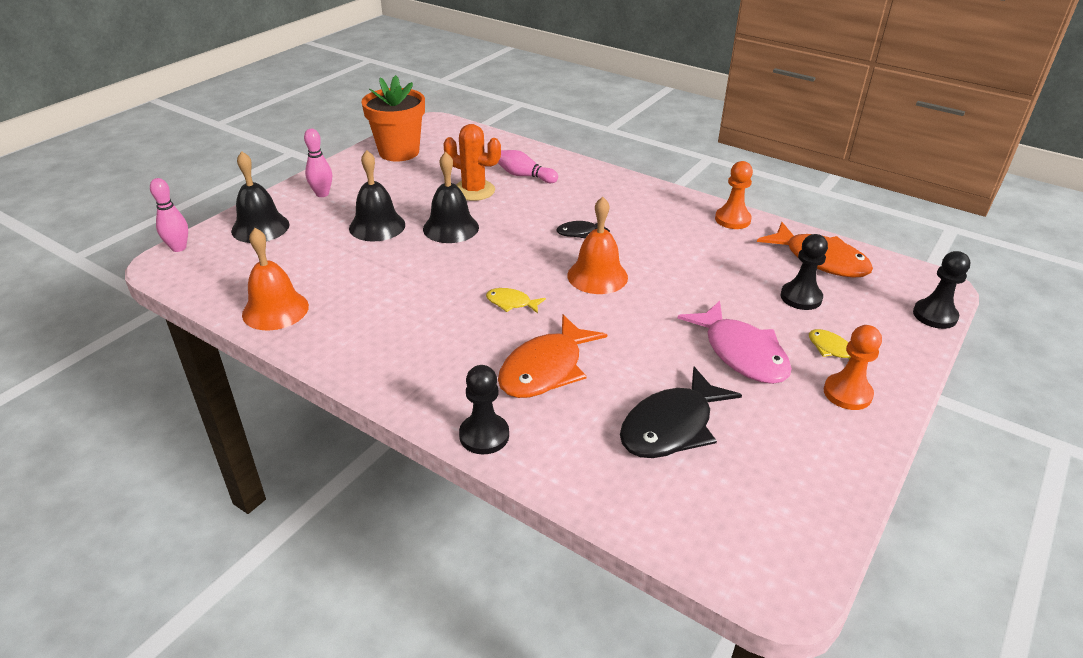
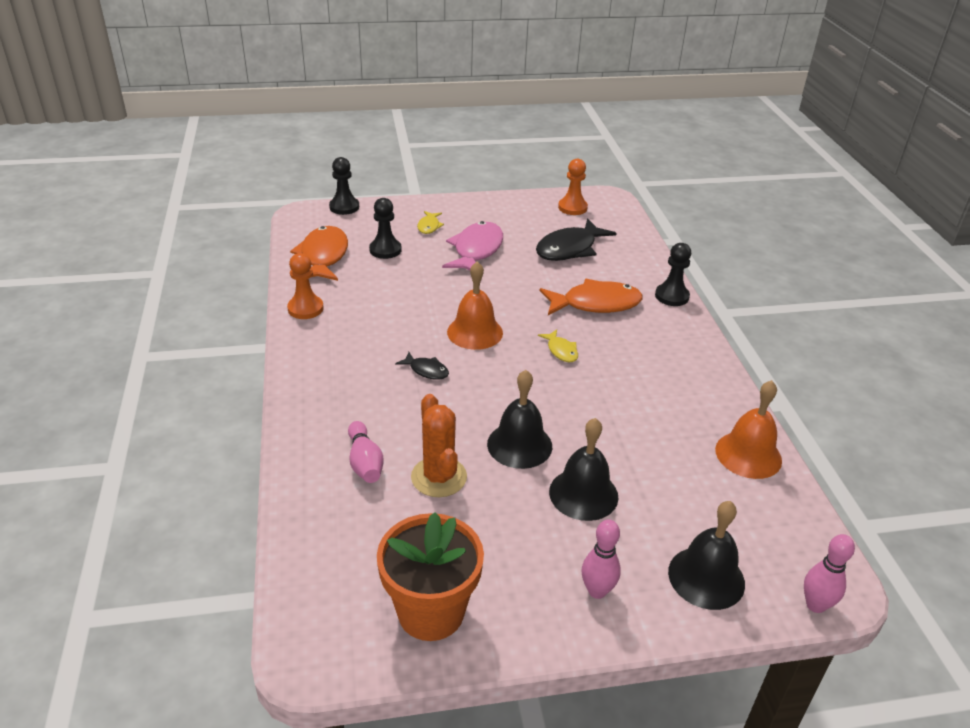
camera: 135 degrees left, 0 degrees up
(671, 426) = (569, 249): black fish -> black fish turned 135 degrees clockwise
(847, 393) = (463, 213): orange pawn -> orange pawn (572, 208)

